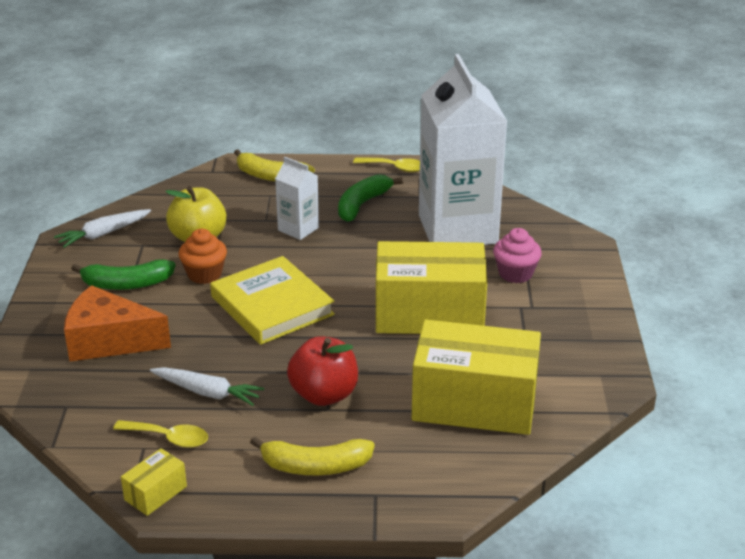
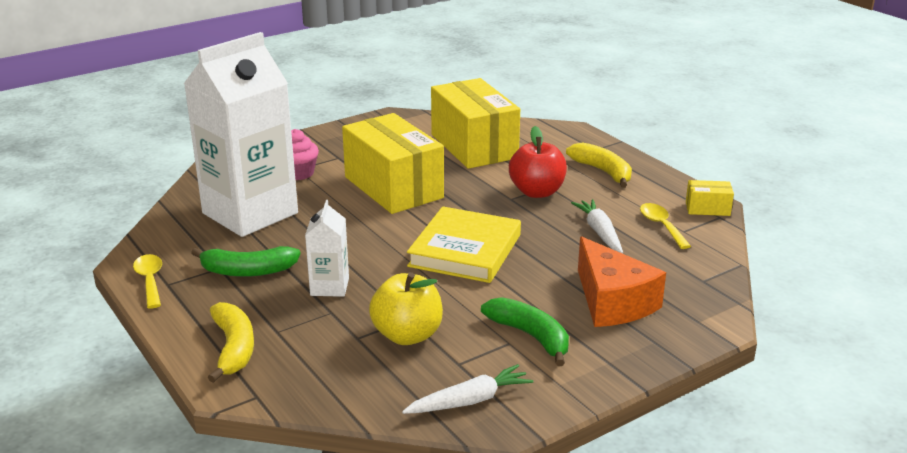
camera: 125 degrees left, 5 degrees down
(103, 234) = (469, 401): white carrot -> white carrot turned 45 degrees counterclockwise
(204, 274) = (462, 302): orange cupcake -> none

